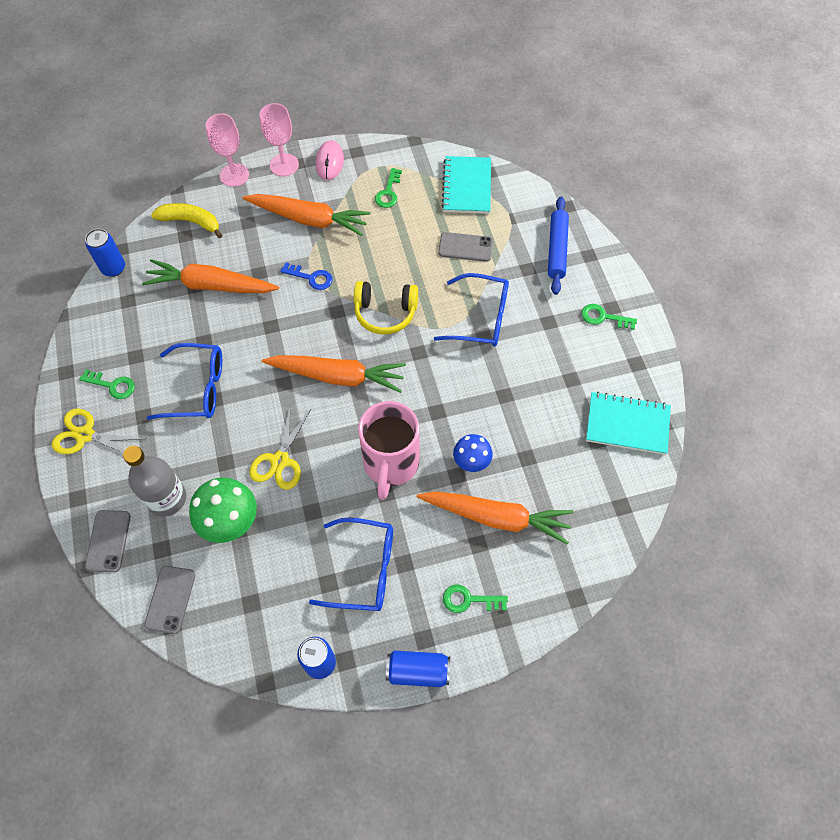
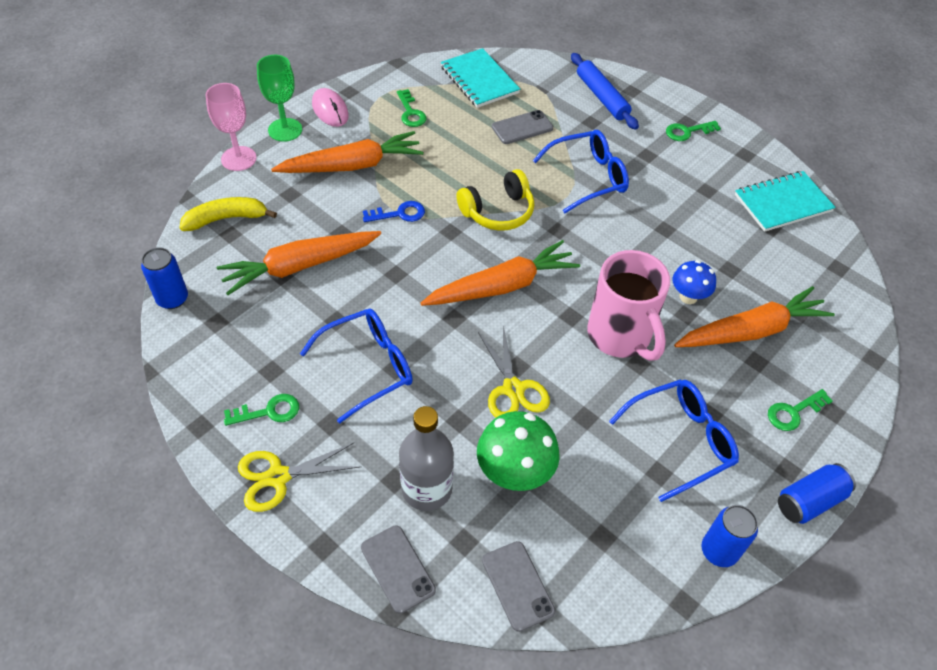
camera: 35 degrees left, 10 degrees down
(284, 165) = (285, 130): pink goblet -> green goblet

